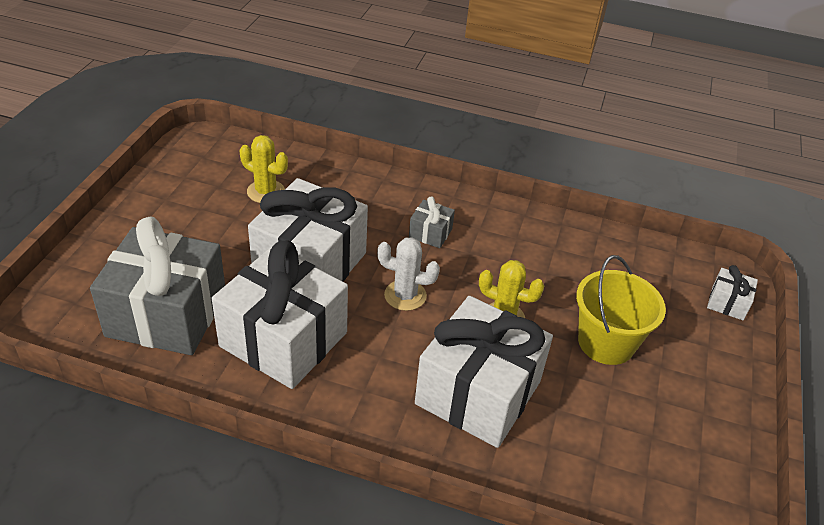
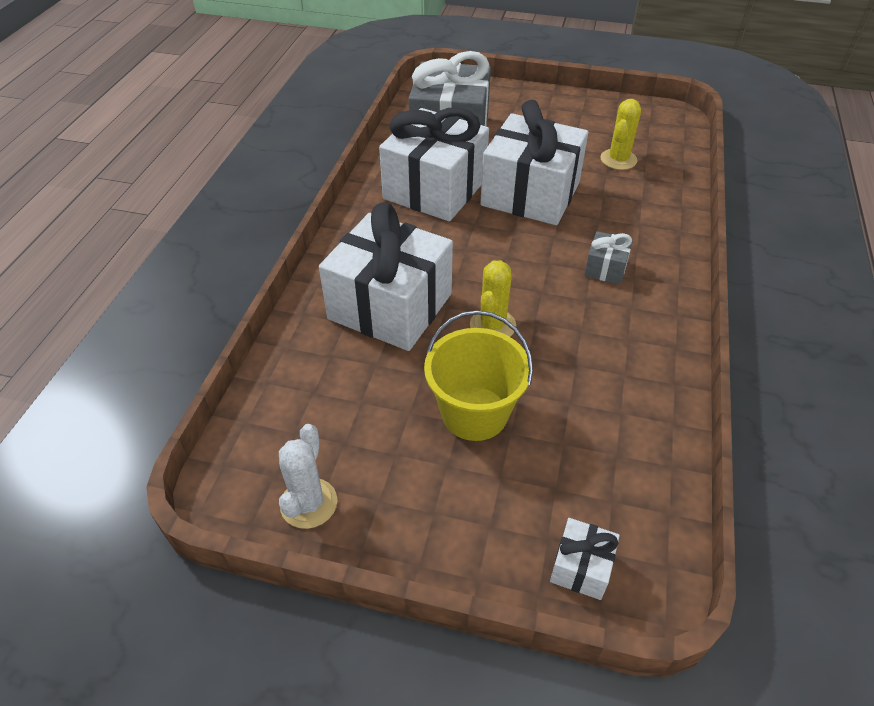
camera: 90 degrees right, 5 degrees up
(405, 295) = (505, 254): white cactus -> white cactus (309, 503)

